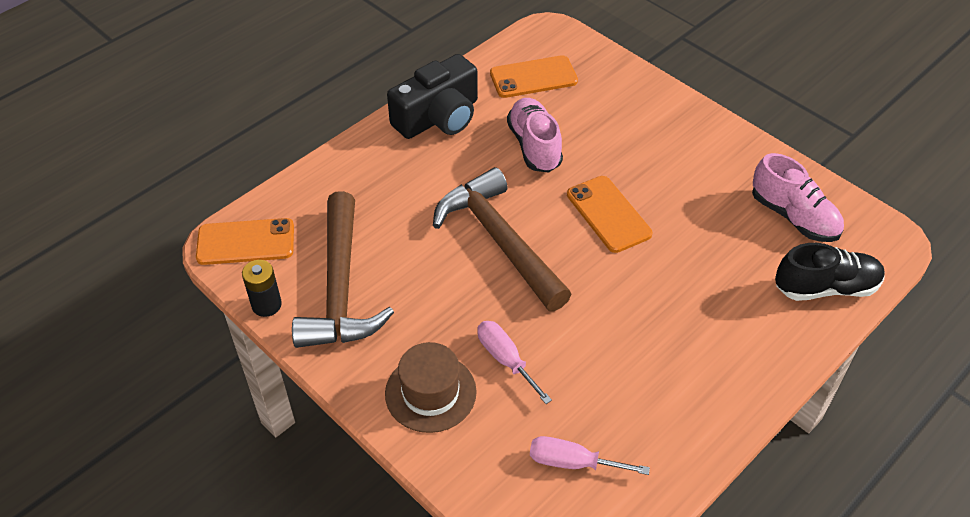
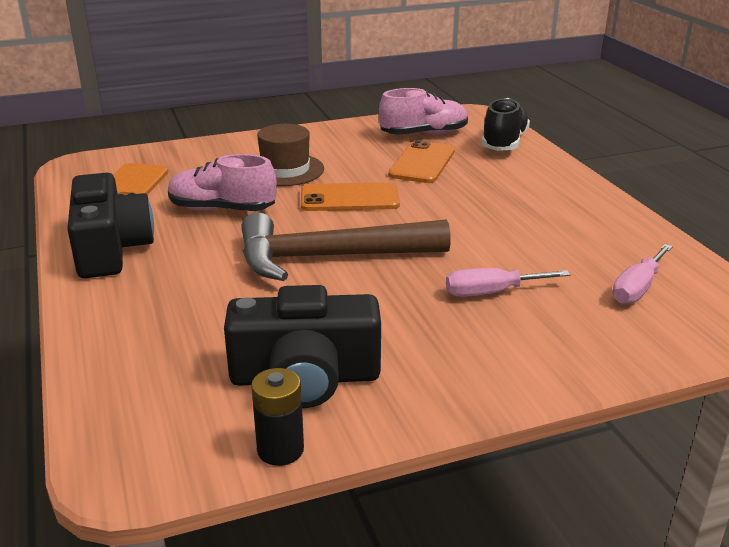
camera: 65 degrees left, 20 degrees down
(246, 242) = (144, 444): orange phone -> orange phone (422, 163)
(340, 288) = (305, 377): brown hammer -> black camera
(430, 392) = (510, 349): brown hat -> brown hat (285, 170)

